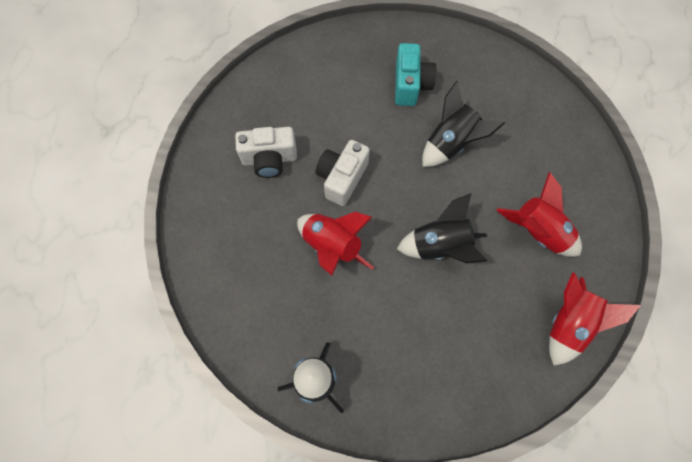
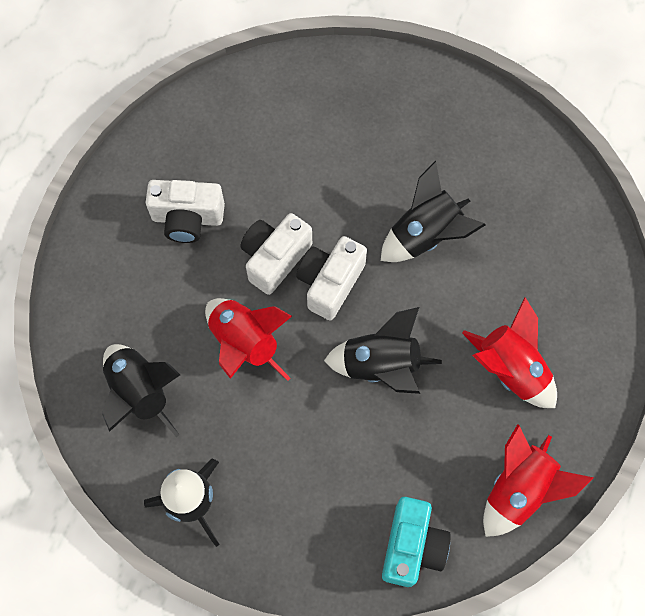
camera: 10 degrees right, 0 degrees up
(257, 299) = (140, 393): none -> black rocket
(387, 190) = (330, 283): none -> white camera
(410, 85) = (391, 147): turquoise camera -> turquoise camera (412, 546)

